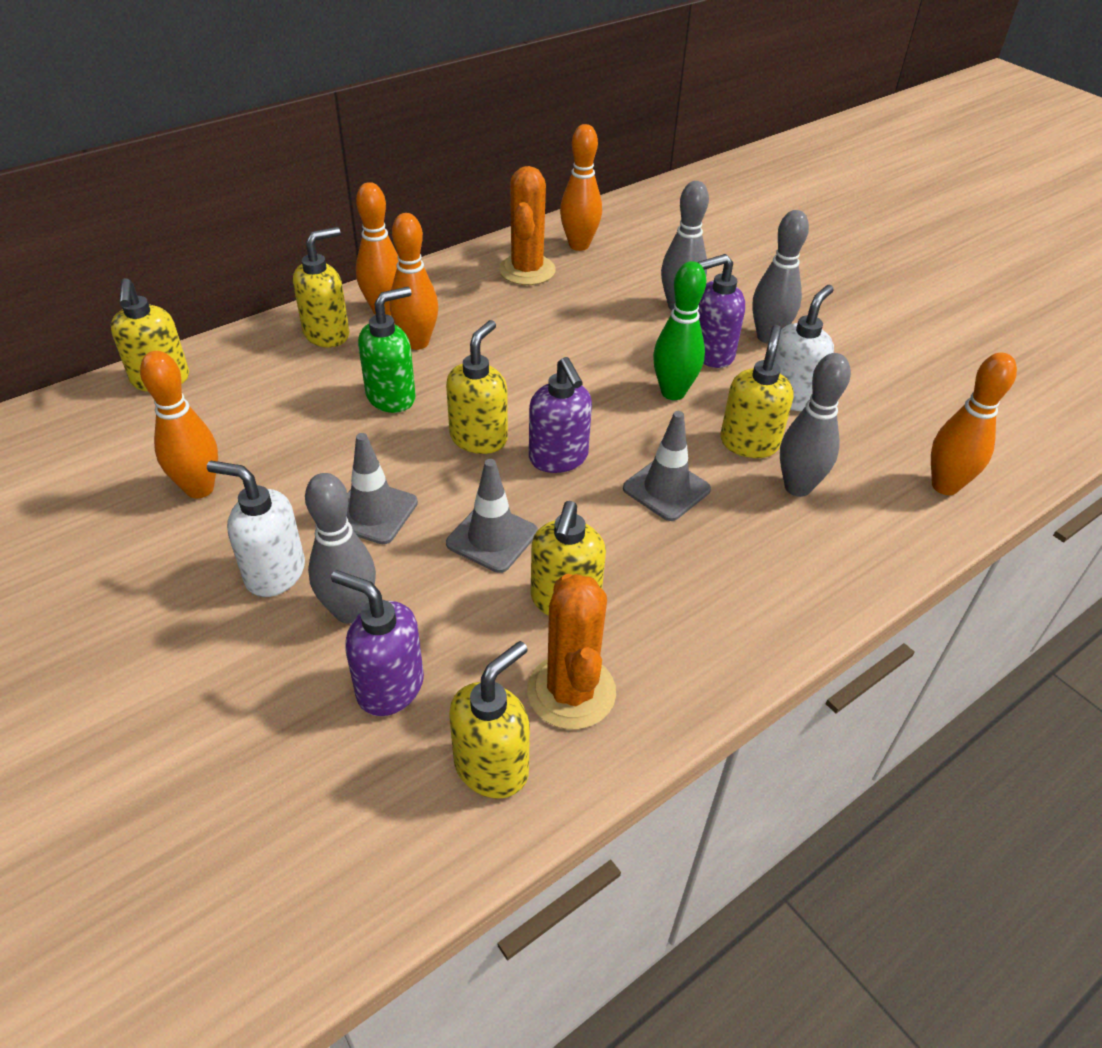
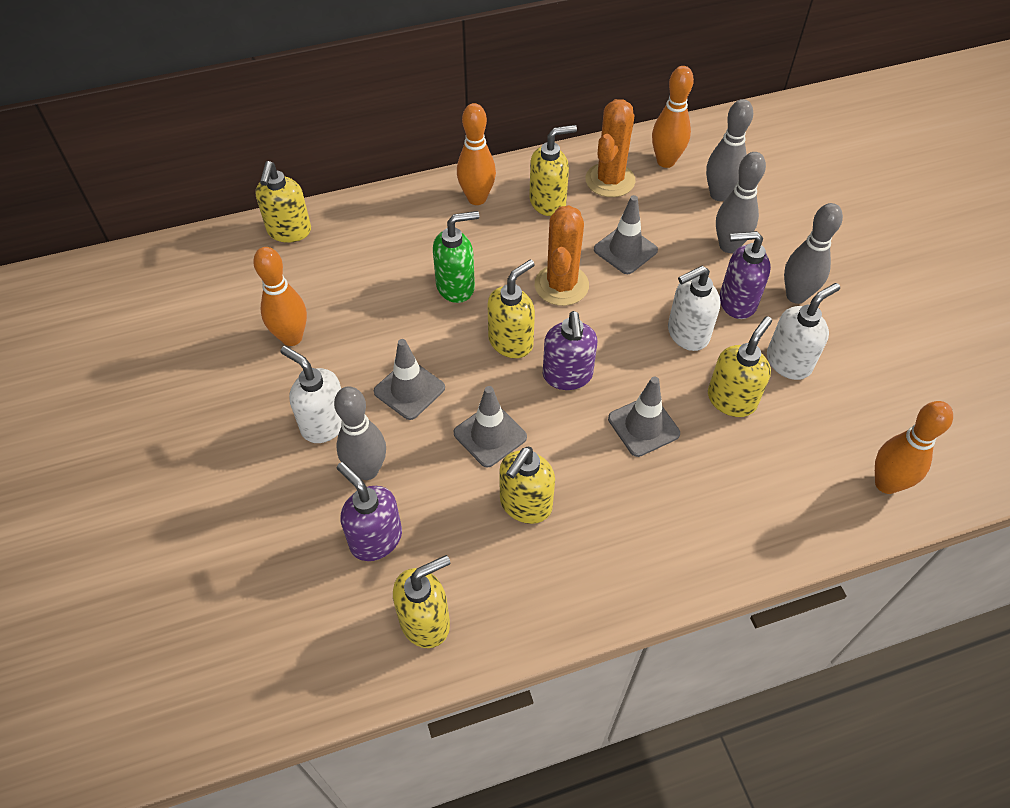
camera: 20 degrees right, 10 degrees up
(327, 334) = (425, 214): yellow soap dispenser -> yellow soap dispenser (548, 202)
(417, 342) = (493, 237): orange bowling pin -> none
(571, 329) = (625, 250): none -> grey traffic cone
(571, 692) = (502, 580): orange cactus -> orange cactus (561, 285)
(673, 392) = (687, 334): green bowling pin -> white soap dispenser
(797, 487) = (754, 452): grey bowling pin -> grey bowling pin (719, 194)

